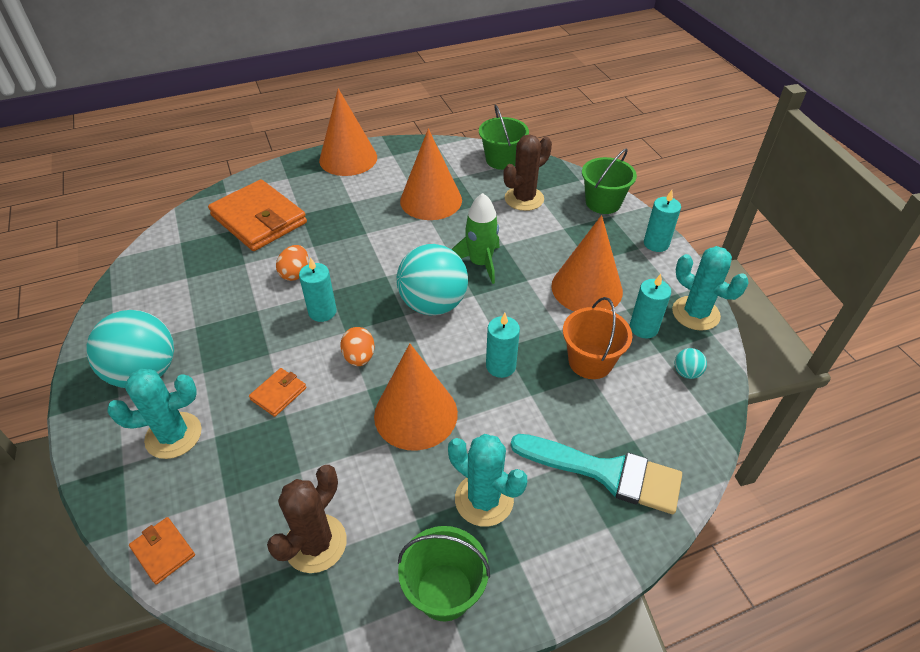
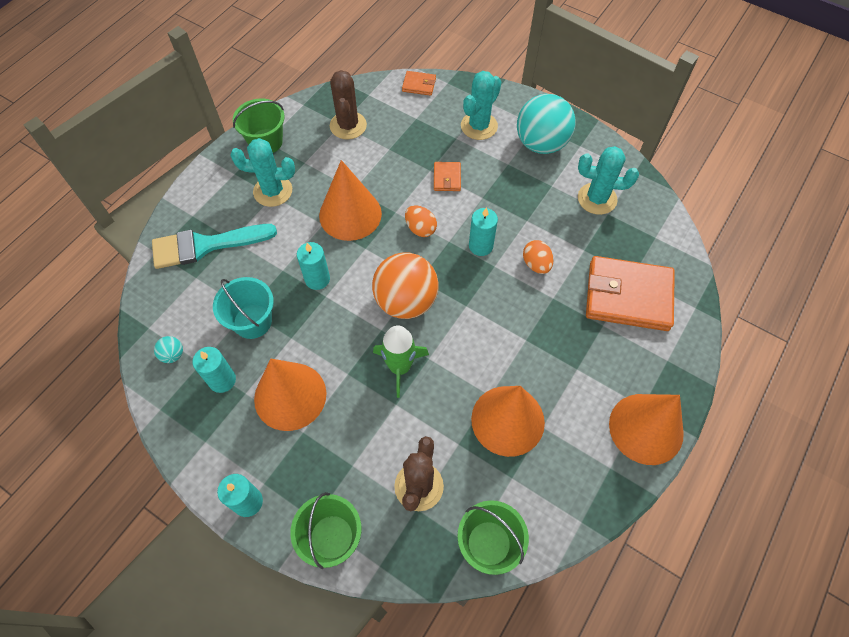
camera: 145 degrees right, 15 degrees up
(433, 304) = (406, 301): turquoise ball -> orange ball
(590, 361) = (252, 321): orange bucket -> turquoise bucket
(695, 313) = (181, 425): turquoise cactus -> turquoise cactus (597, 199)

